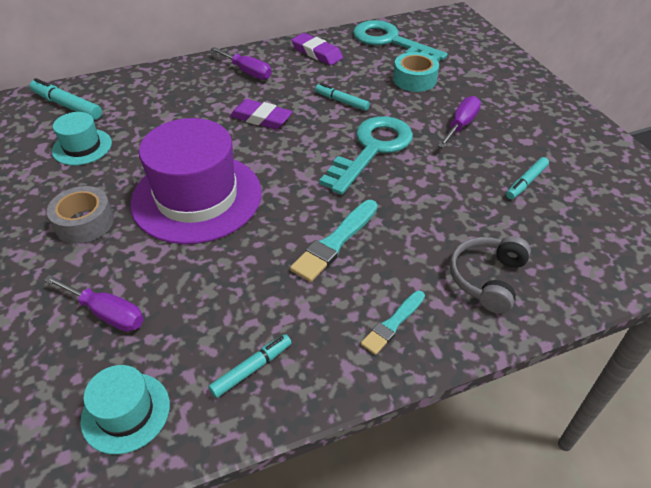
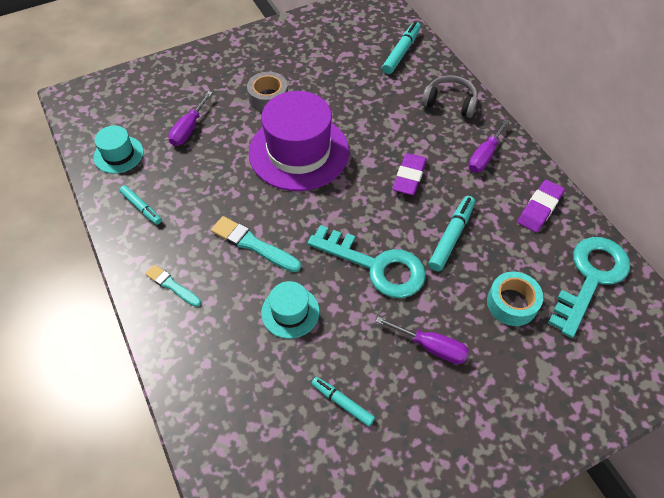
camera: 85 degrees right, 10 degrees up
(82, 147) = (350, 75): turquoise hat -> turquoise hat (290, 312)
(341, 101) = (451, 237): turquoise marker -> turquoise marker, size x1.51
(487, 278) = (214, 354): grey headphones -> grey headphones (450, 102)

